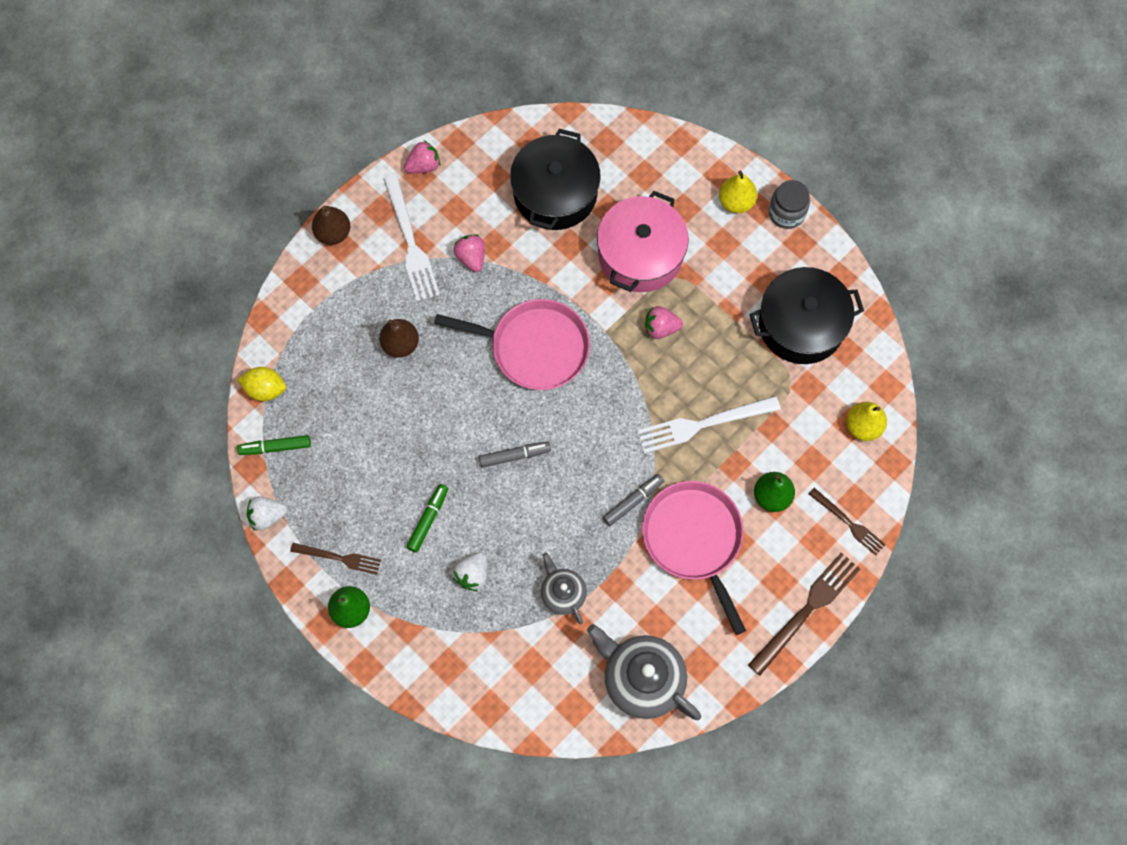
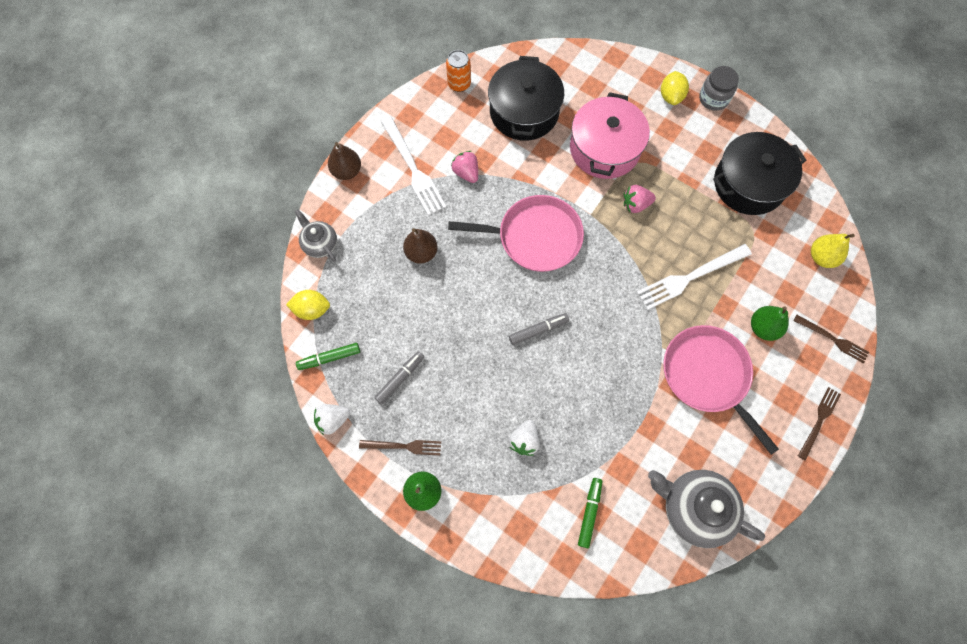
camera: 10 degrees left, 0 degrees up
(423, 166) = (412, 106): pink strawberry -> none
(428, 519) = (475, 398): green marker -> green marker (589, 513)
(485, 146) = (459, 84): none -> orange can
(563, 593) = (607, 443): grey teapot -> grey teapot (320, 244)
(633, 501) = (648, 352): grey marker -> grey marker (400, 379)
(736, 202) = (671, 96): yellow pear -> yellow lemon
(806, 610) = (819, 421): brown fork -> brown fork, size x0.61

